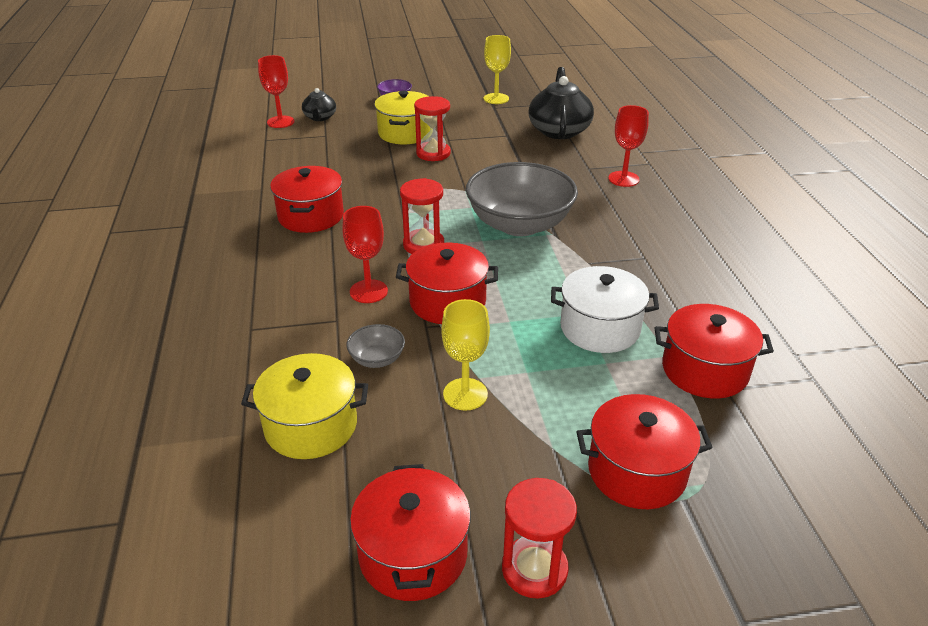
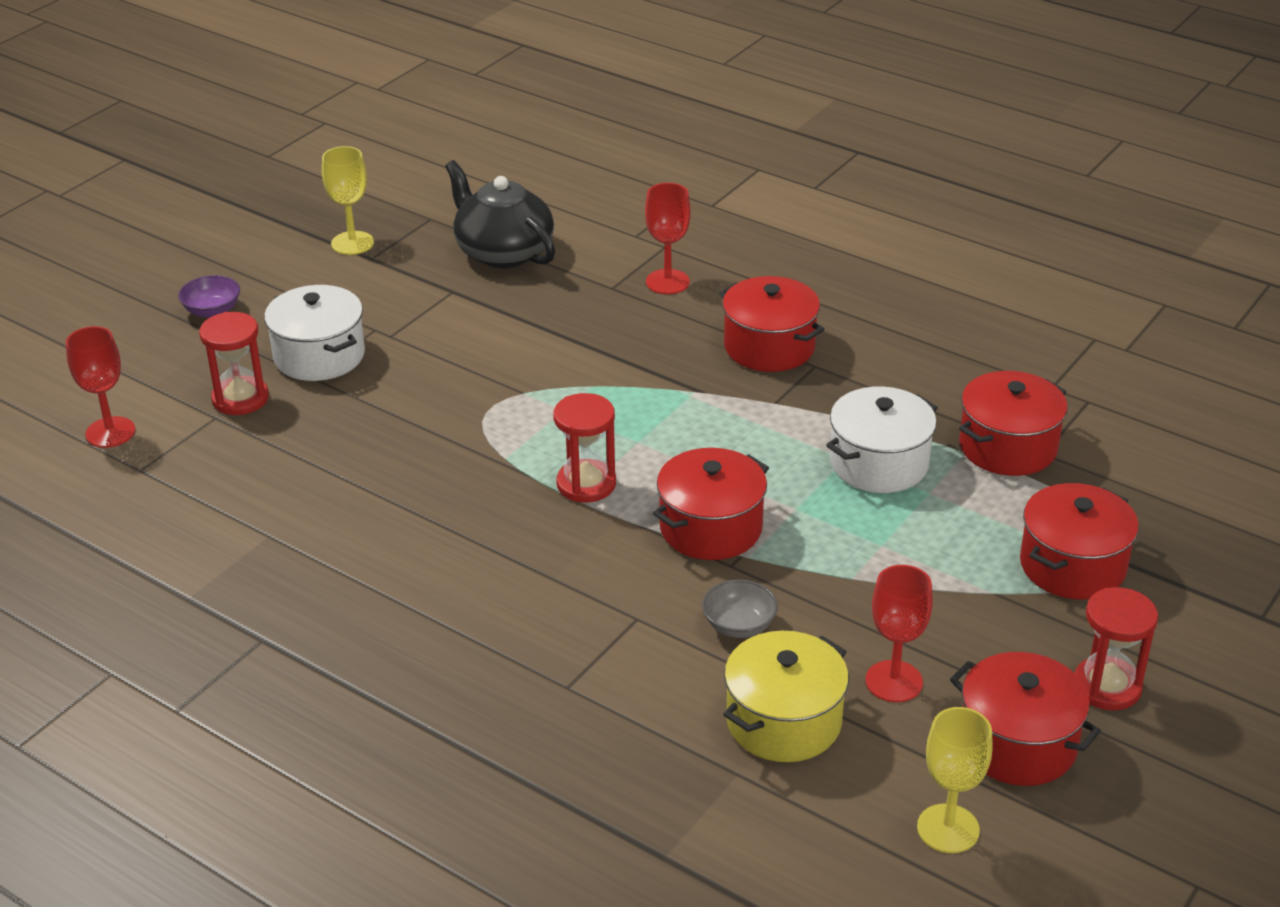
camera: 45 degrees left, 0 degrees up
(311, 216) = (400, 530): red pot -> red pot (769, 347)
(320, 117) = (156, 395): black teapot -> none
(368, 291) = (617, 569): red goblet -> red goblet (894, 681)
(405, 133) = (319, 356): yellow pot -> white pot
(433, 153) = (404, 365): red hourglass -> red hourglass (240, 399)
(465, 394) = (863, 600): yellow goblet -> yellow goblet (948, 829)
(519, 224) = (646, 400): grey bowl -> none

